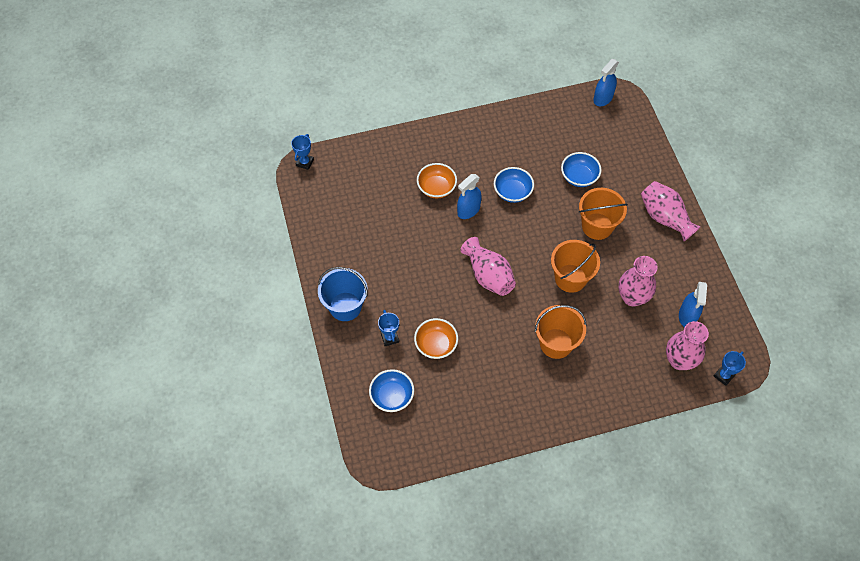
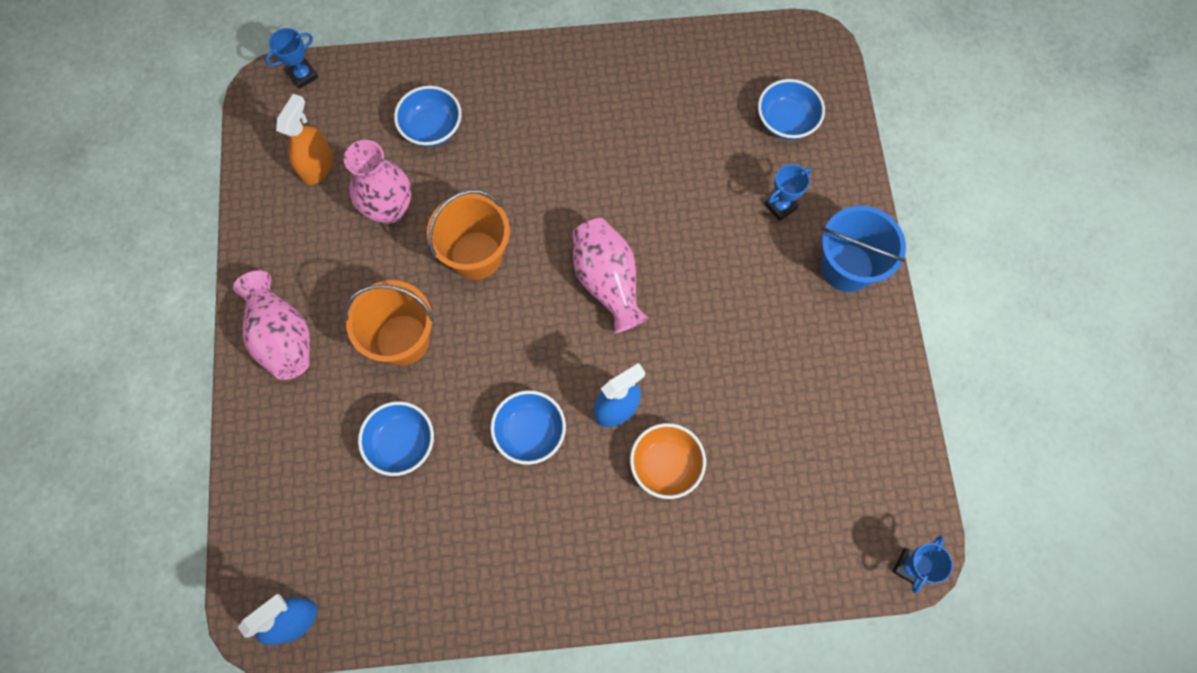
camera: 170 degrees left, 10 degrees up
(389, 338) = (780, 206): blue trophy -> blue trophy turned 60 degrees clockwise
(436, 345) = (711, 184): orange bowl -> none
(556, 343) = (529, 158): orange bucket -> none
(625, 353) = (432, 128): none -> blue bowl
(679, 360) = (357, 105): pink vase -> none
(687, 316) = (317, 166): blue spray bottle -> orange spray bottle

